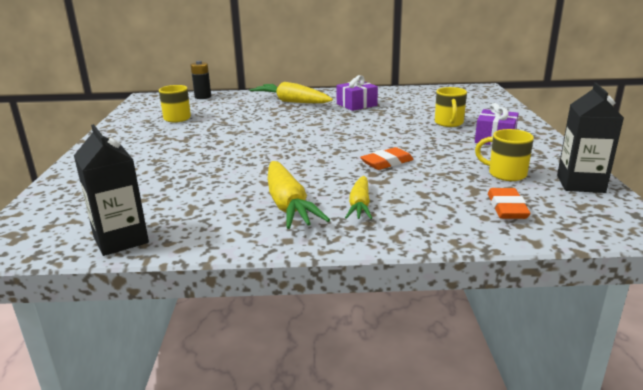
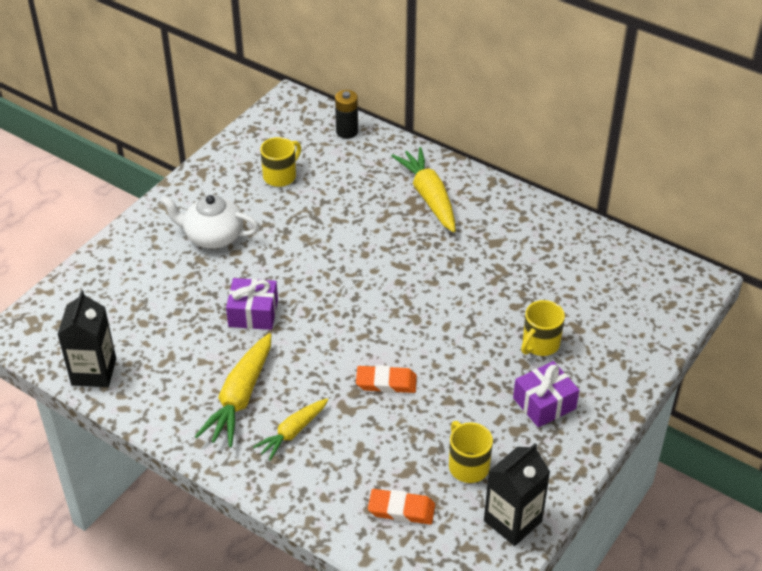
camera: 35 degrees right, 20 degrees up
(155, 149) = (213, 236): none -> white teapot
(356, 105) = (491, 244): purple gift -> purple gift (253, 313)
(507, 208) = (401, 510): orange eraser -> orange eraser turned 60 degrees clockwise

